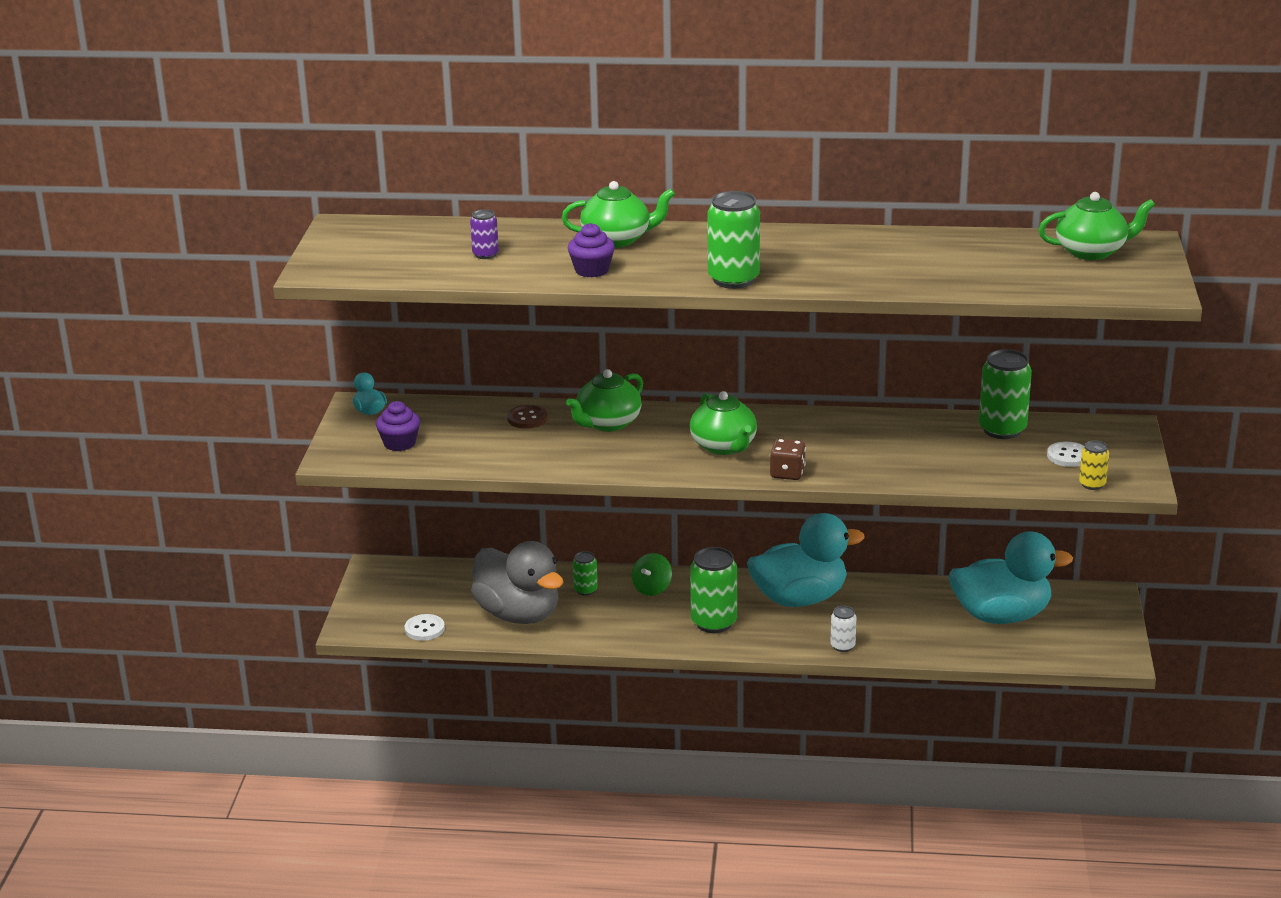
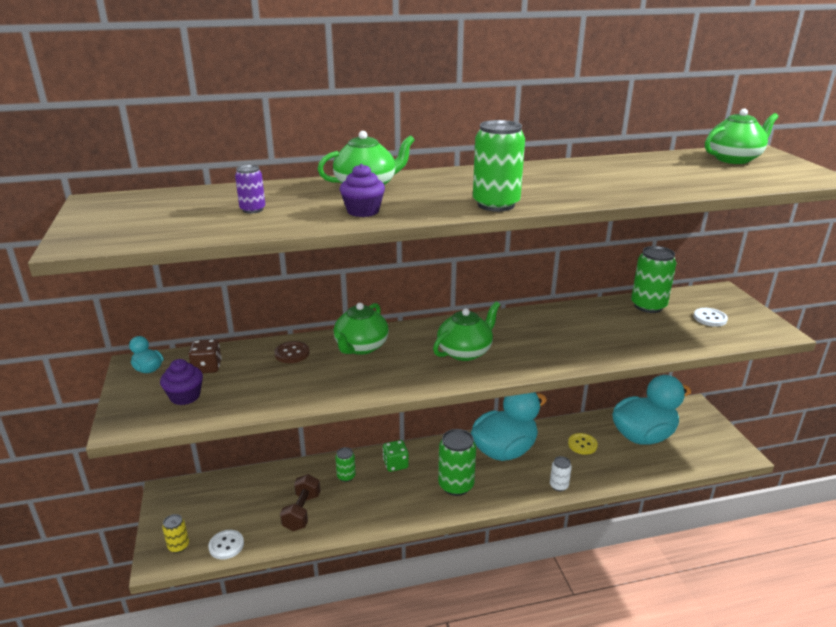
camera: 20 degrees left, 0 degrees up
(518, 614) = (302, 512): grey duck -> brown dumbbell
(652, 588) = (395, 464): green spinning top -> green dice
(724, 446) = (465, 352): green teapot -> green teapot turned 90 degrees counterclockwise
(787, 473) = (530, 367): brown dice -> brown dice (207, 367)
(908, 610) = (582, 445): none -> yellow button
(1092, 484) = (748, 337): yellow can -> yellow can (178, 546)

